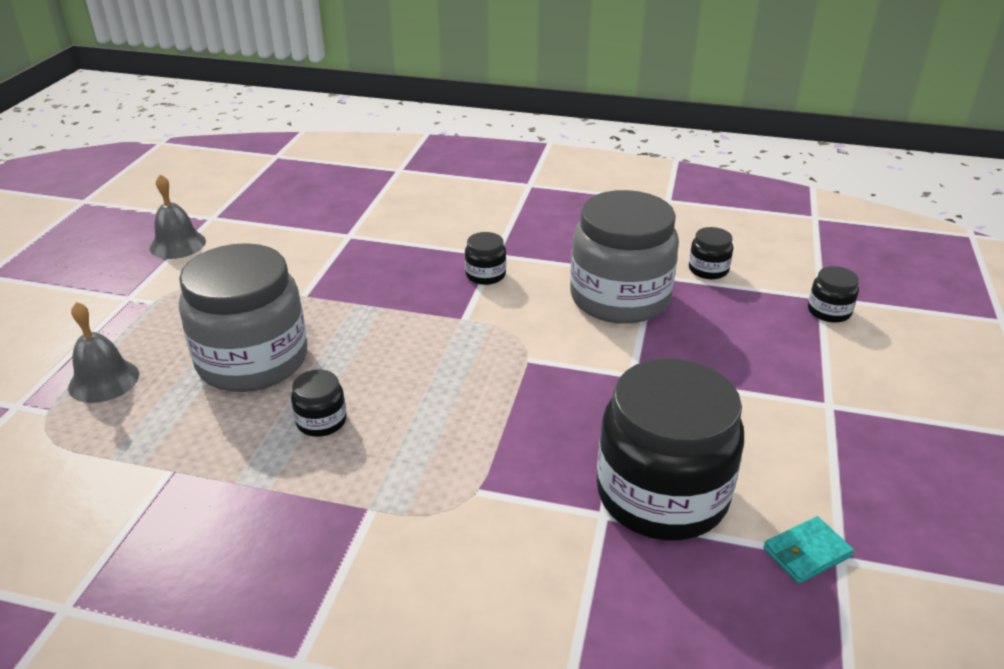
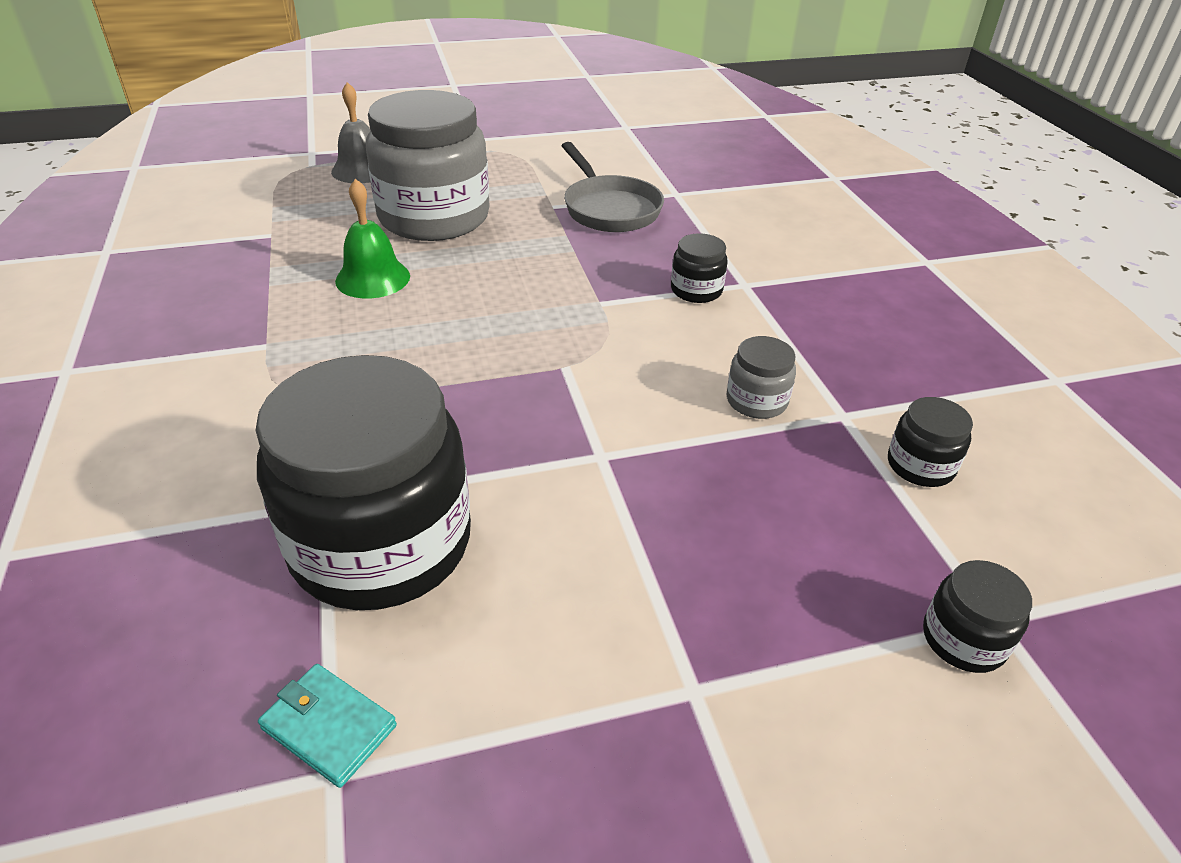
camera: 60 degrees right, 5 degrees up
(178, 244) = (568, 129): grey bell -> none
(321, 421) = (373, 278): black jar -> green bell
(338, 271) = (609, 208): none -> grey pan
(619, 298) = (756, 401): grey jar -> grey jar, size x0.42

